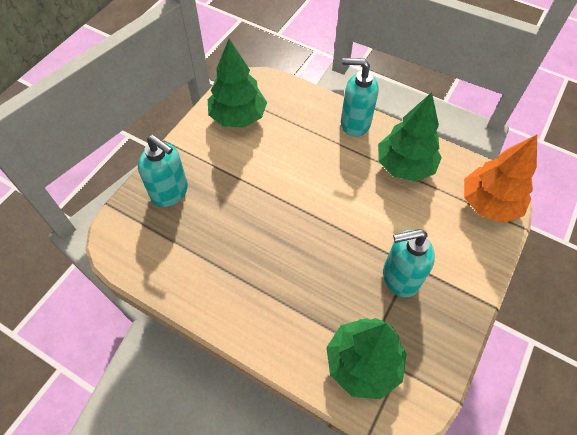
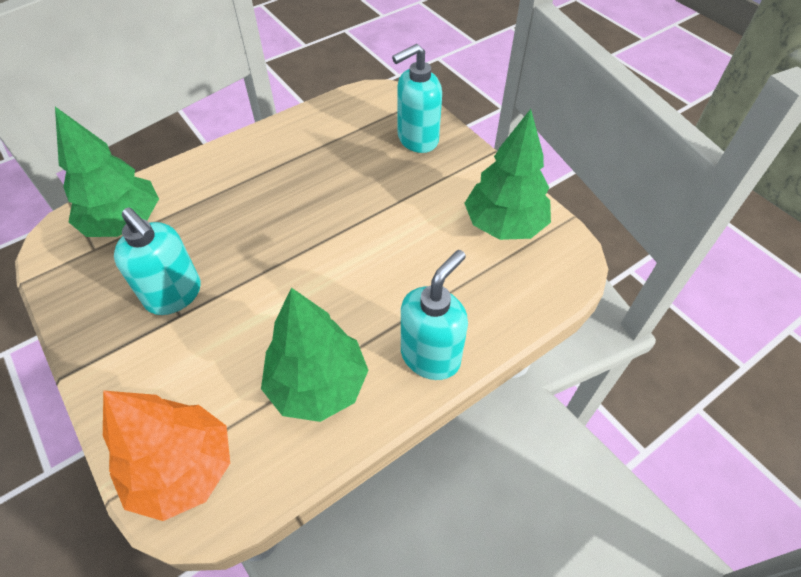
camera: 115 degrees right, 5 degrees down
(400, 277) = (174, 295): turquoise soap dispenser -> turquoise soap dispenser turned 120 degrees clockwise

